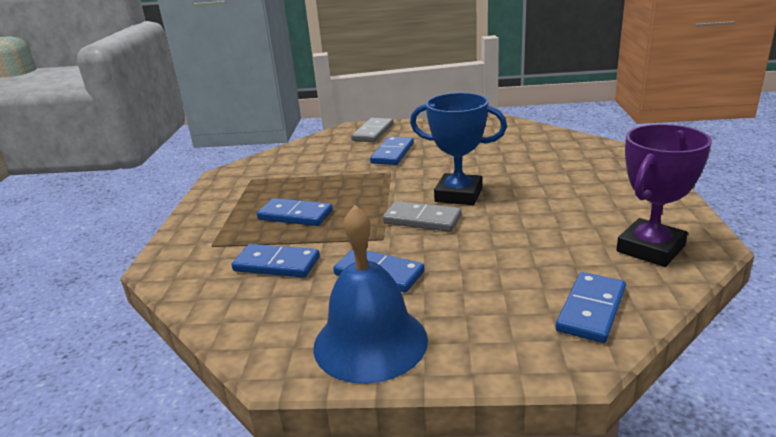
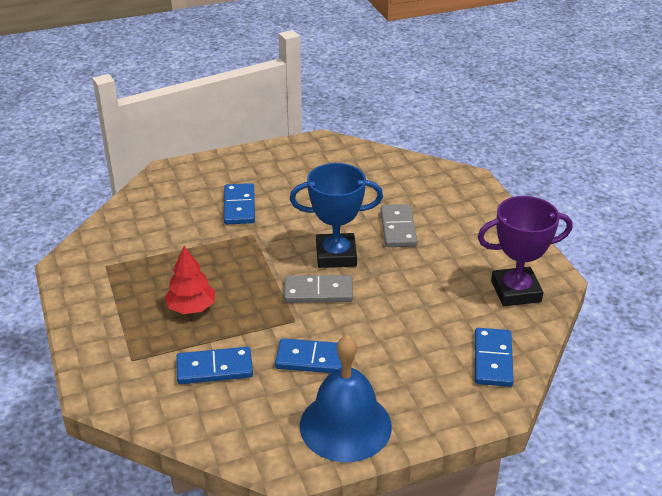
camera: 25 degrees left, 10 degrees up
(295, 215) = (191, 308): blue domino -> red tree
(373, 132) = (198, 176): grey domino -> grey domino (398, 228)
(650, 249) = (516, 291): purple trophy -> purple trophy turned 60 degrees clockwise

